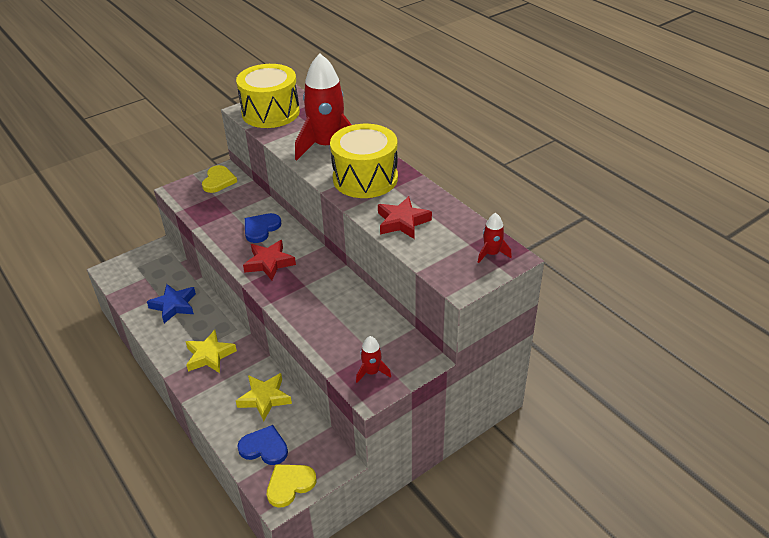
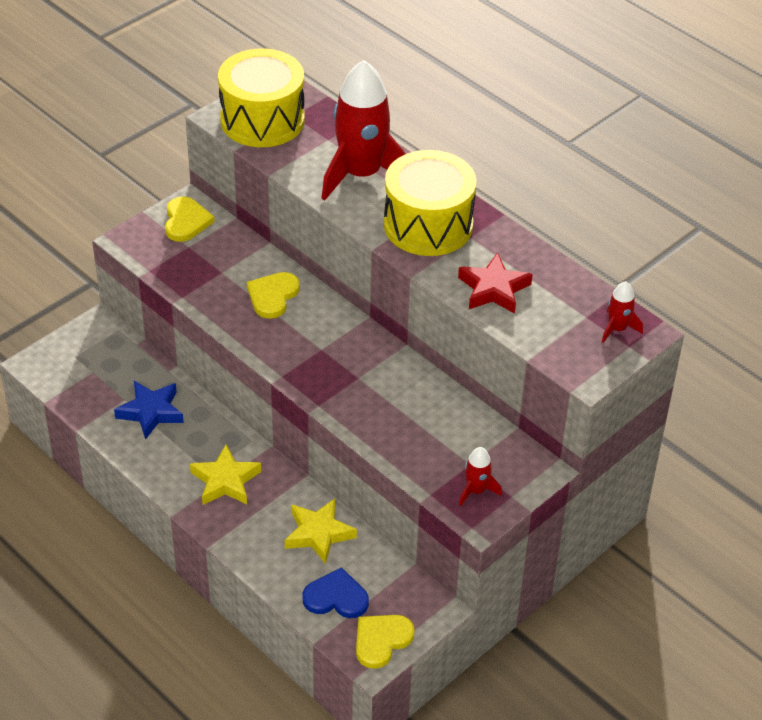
camera: 10 degrees left, 5 degrees up
(261, 229) = (272, 296): blue heart -> yellow heart
(269, 263) = (300, 348): red star -> none

